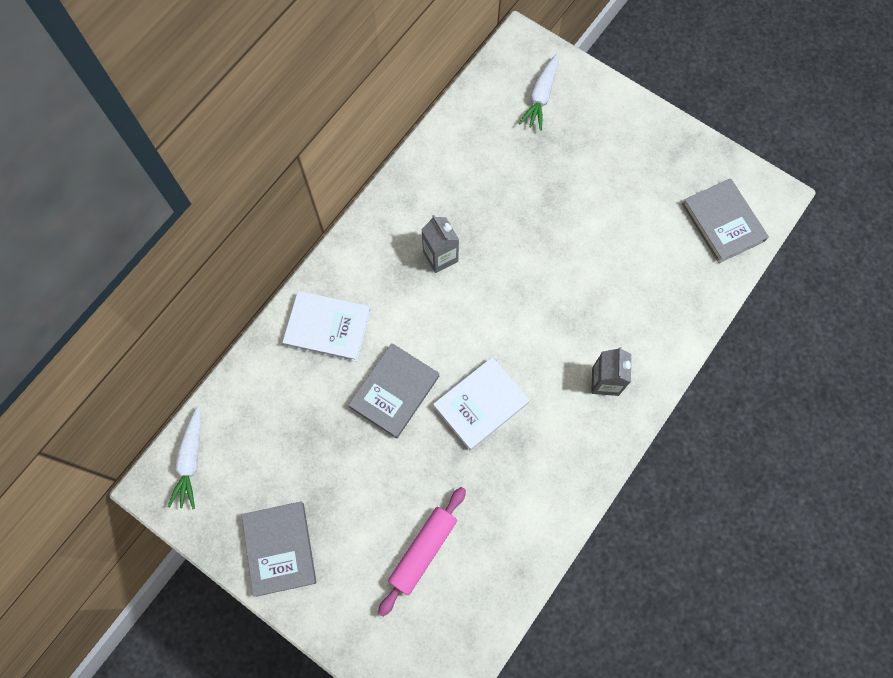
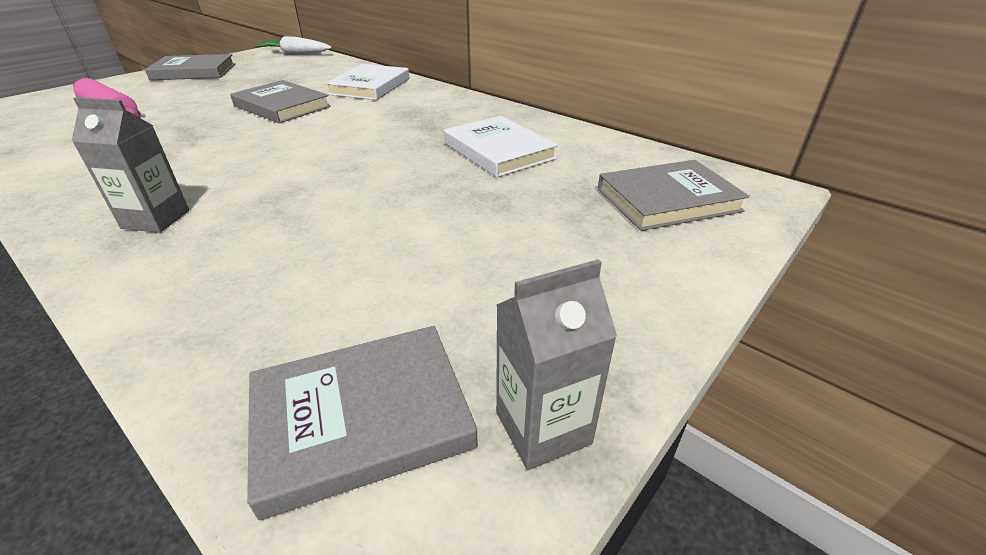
camera: 95 degrees right, 35 degrees down
(440, 256) = (420, 128): grey carton -> grey carton (543, 428)
(481, 404) = (223, 140): white book -> white book (499, 151)
(541, 97) = (667, 200): white carrot -> grey book

